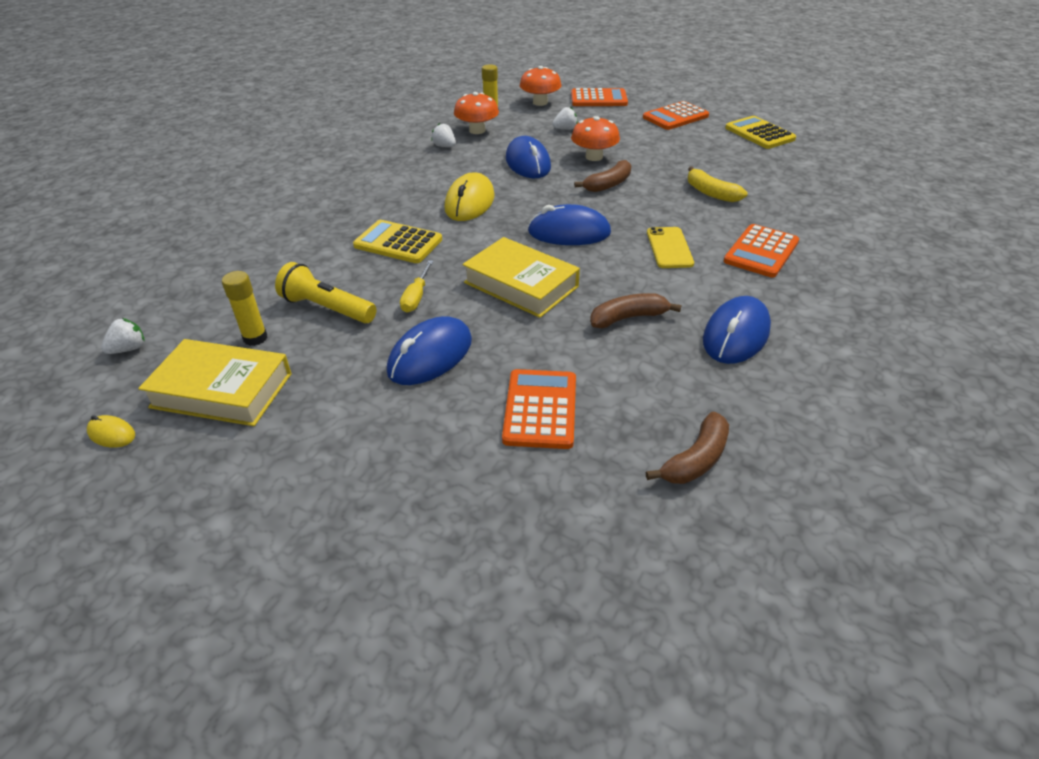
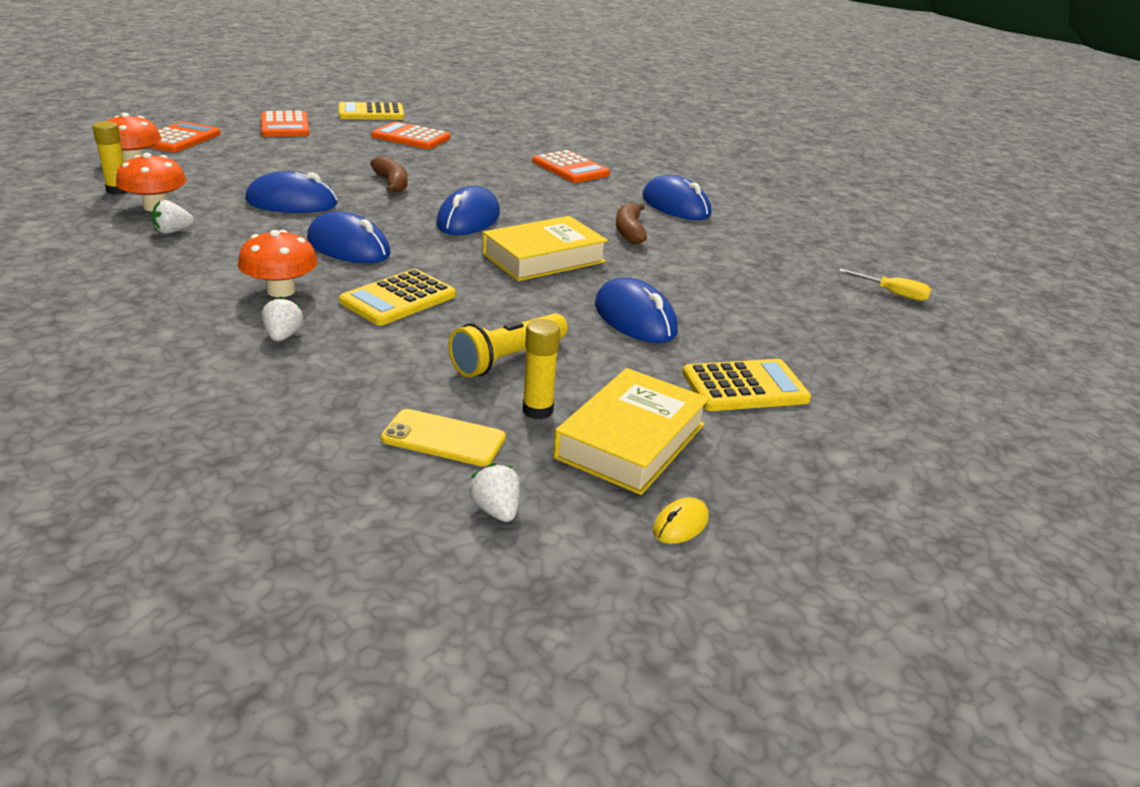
camera: 75 degrees left, 10 degrees down
(328, 443) = (744, 387): none -> yellow calculator
(416, 297) = (525, 308): yellow screwdriver -> yellow screwdriver (893, 294)
(469, 203) = (348, 247): yellow mouse -> blue mouse
(540, 409) = (733, 289): orange calculator -> orange calculator (411, 137)
(565, 129) = (232, 169): white strawberry -> white strawberry (283, 336)
(594, 157) = (323, 174): orange mushroom -> orange mushroom (281, 291)
(669, 248) = (535, 192): yellow phone -> yellow phone (443, 438)
(695, 459) = (807, 253): brown banana -> none
(711, 193) = (458, 156): yellow banana -> none

